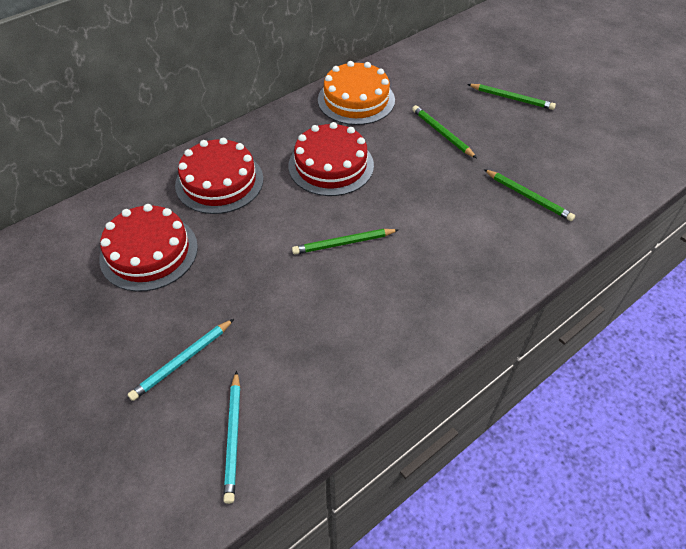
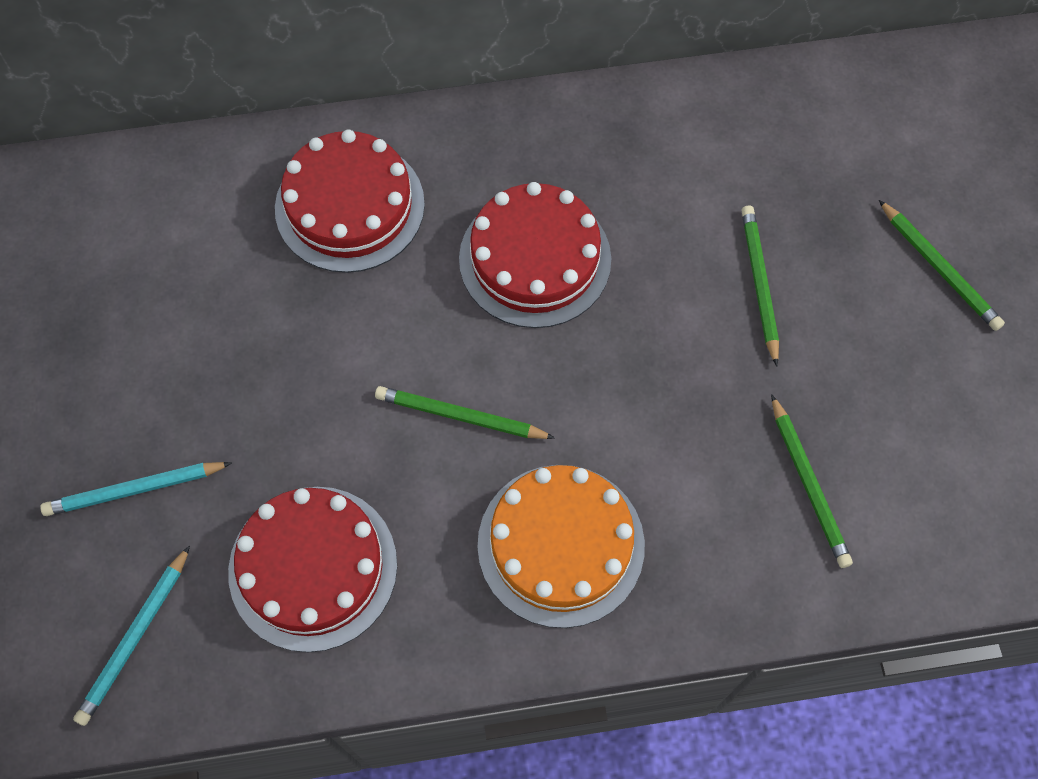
camera: 30 degrees right, 15 degrees up
(149, 252) = (184, 286): red cake -> red cake (313, 567)
(356, 100) = (664, 141): orange cake -> orange cake (561, 544)

